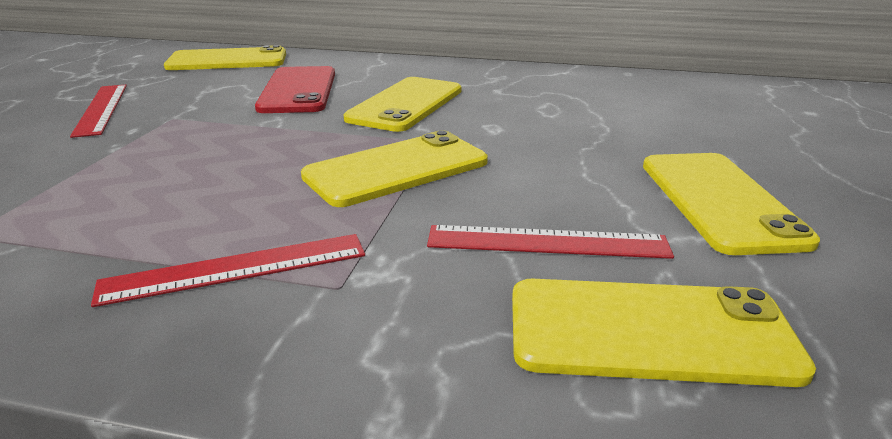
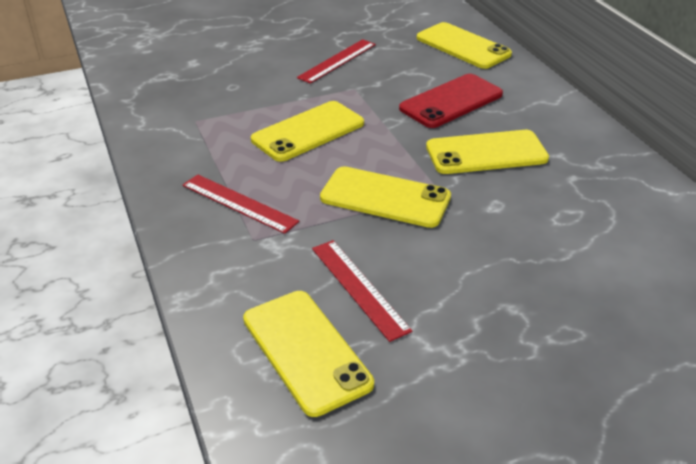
camera: 55 degrees right, 10 degrees up
(720, 201) = (493, 345): yellow phone -> yellow phone (308, 132)

